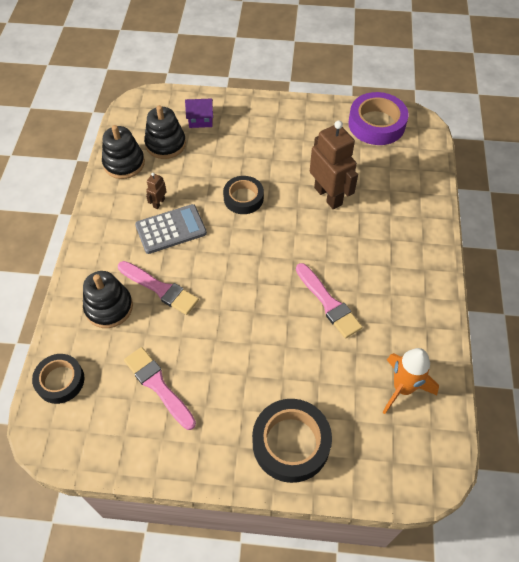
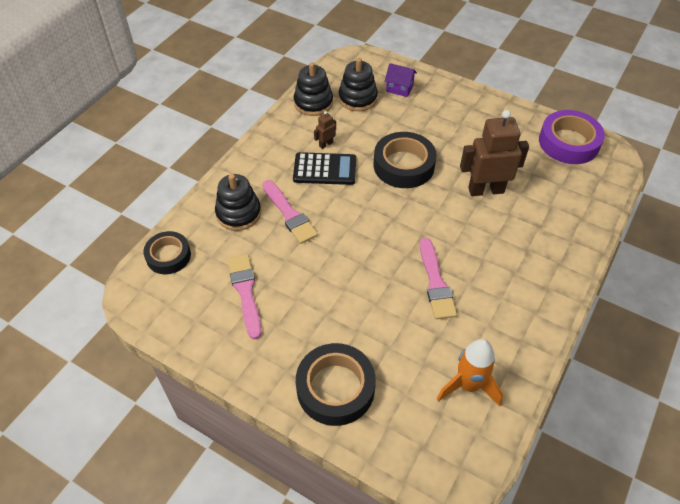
camera: 25 degrees right, 5 degrees down
(171, 229) = (325, 169): grey calculator -> black calculator
(243, 198) = (403, 165): black tape -> black tape, size x1.54
(328, 196) = (486, 190): brown robot -> brown robot turned 90 degrees counterclockwise

